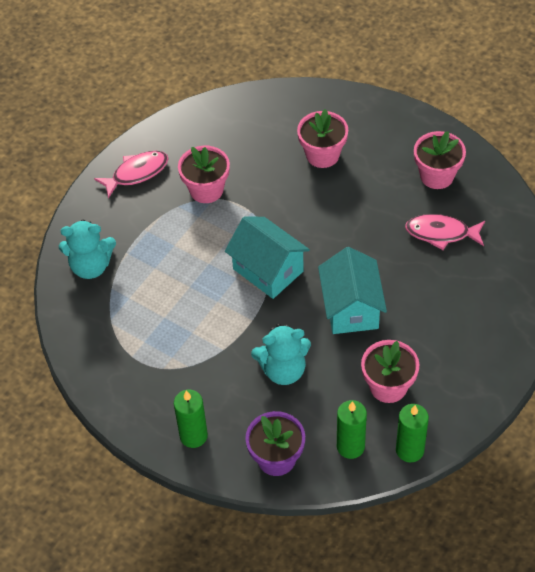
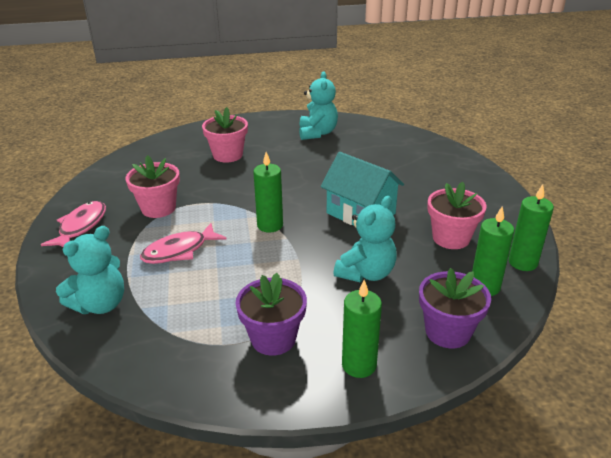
camera: 45 degrees left, 20 degrees down
(165, 376) = (273, 338): none -> purple flower pot
(268, 270) = (270, 225): turquoise house -> green candle
(437, 176) = (317, 133): pink flower pot -> turquoise teddy bear
(441, 233) = (360, 153): pink fish -> pink fish (179, 251)

